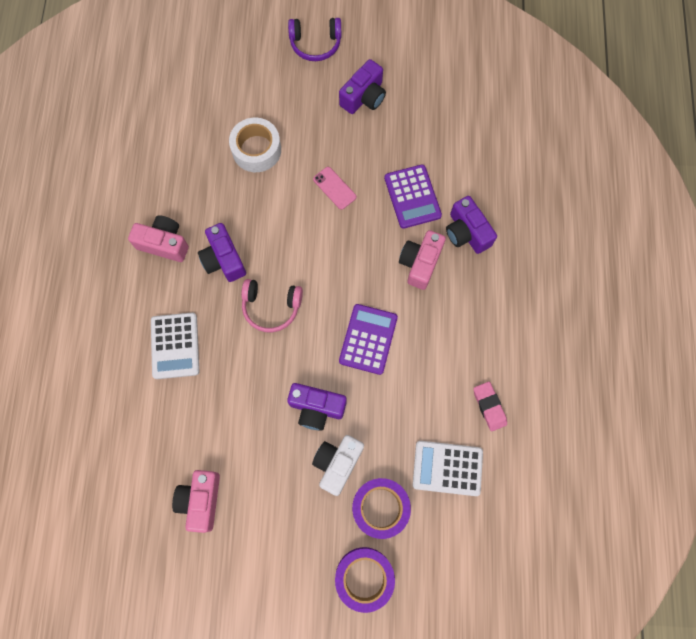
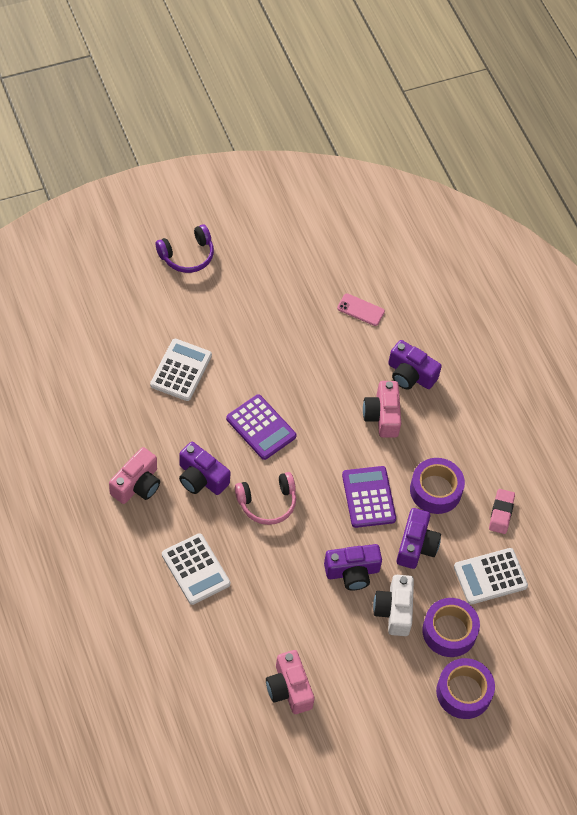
camera: 30 degrees left, 15 degrees down
(164, 243) = (137, 485): pink camera -> pink camera turned 135 degrees clockwise
(256, 150) = (181, 370): white tape -> white calculator
(334, 188) = (272, 379): pink phone -> pink phone (360, 310)
(364, 97) = (258, 288): purple camera -> purple camera (416, 546)
(412, 197) = (347, 361): purple calculator -> purple calculator (261, 427)
(435, 358) = (435, 490): none -> purple tape
(489, 407) = (501, 513): pink eraser -> pink eraser turned 60 degrees clockwise

